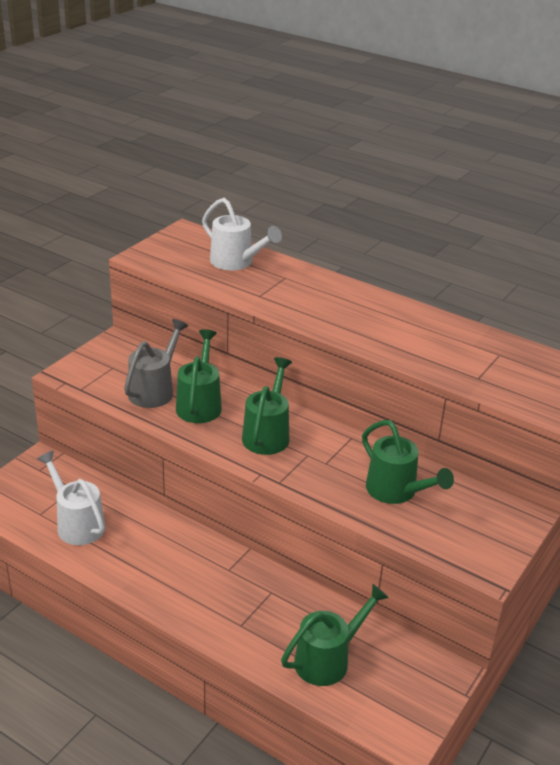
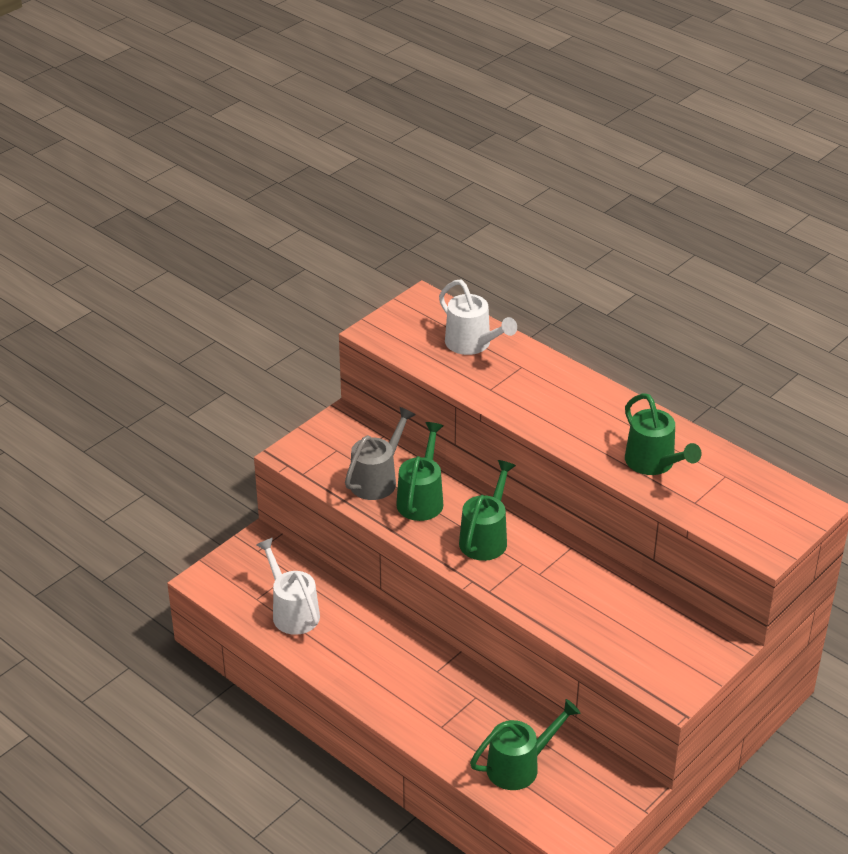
camera: 10 degrees right, 5 degrees up
(397, 492) = (604, 610): green watering can -> green watering can (654, 464)

